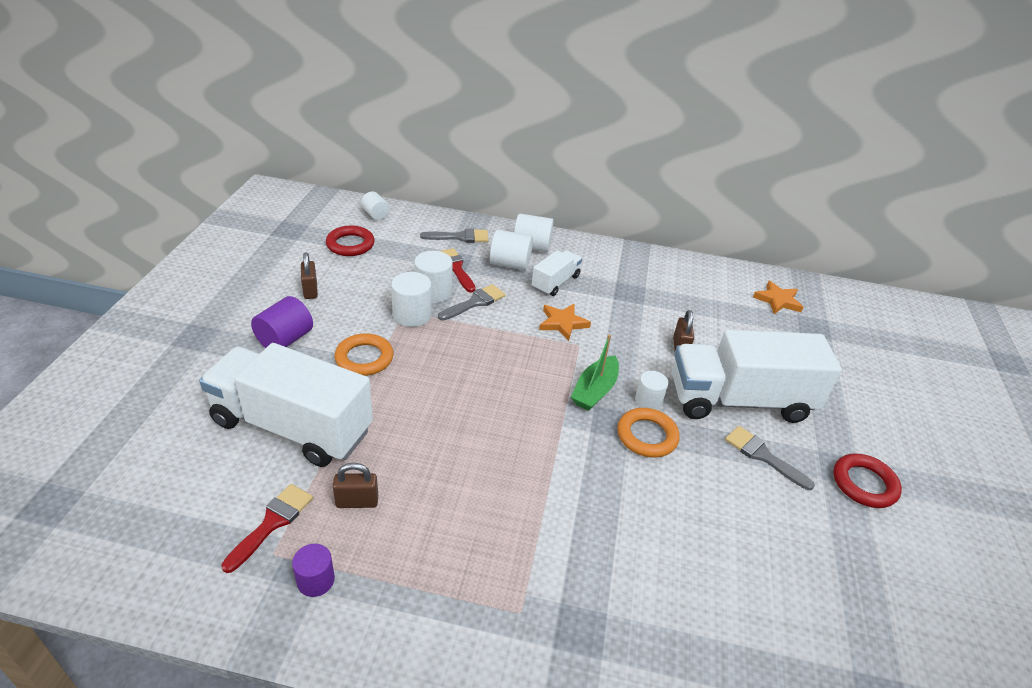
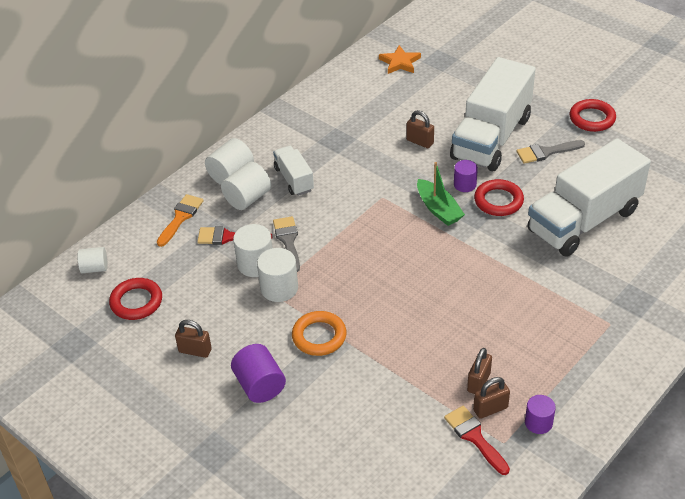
camera: 55 degrees left, 5 degrees up
(292, 426) = (377, 404): white truck -> white truck (583, 221)
(320, 525) = (490, 409): none -> brown padlock
(460, 237) = (180, 217): grey brush -> orange brush
(562, 323) = (350, 196): orange star -> none
(647, 436) = (498, 201): orange ring -> red ring
(648, 400) = (465, 184): white cylinder -> purple cylinder

